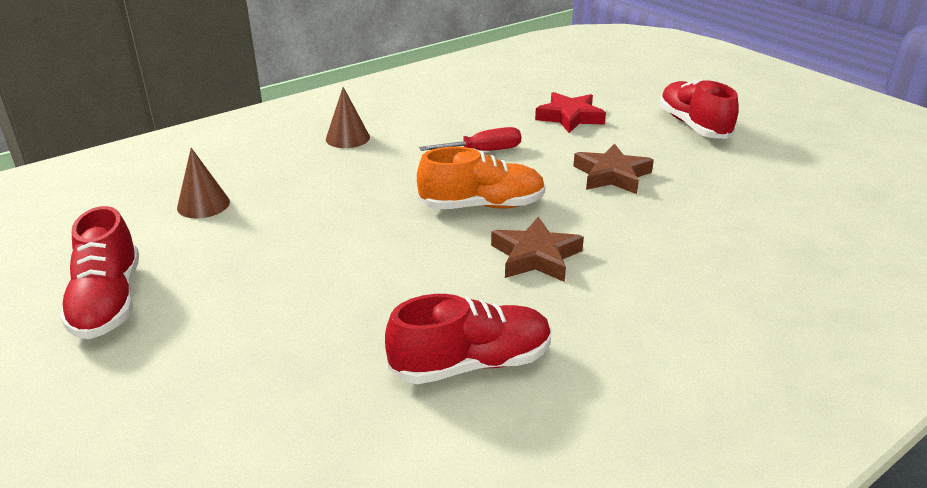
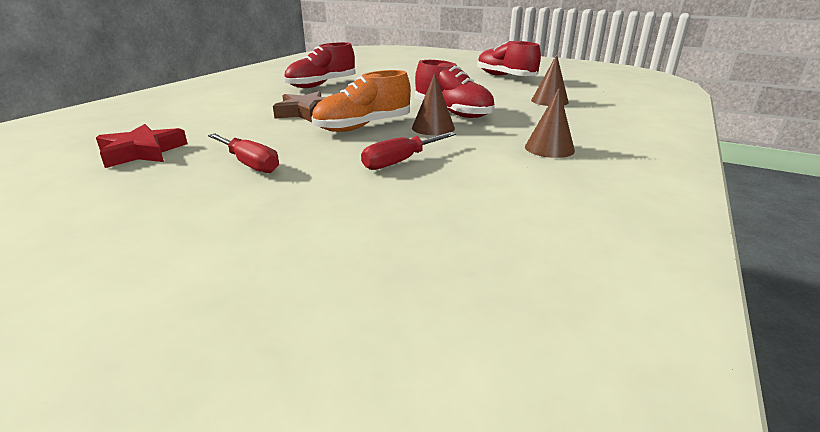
camera: 155 degrees right, 5 degrees down
(410, 186) = (433, 128): none -> brown cone
(570, 117) = (317, 226): red star -> red star (142, 152)
(612, 175) = (250, 164): brown star -> red screwdriver
(693, 126) = (95, 256): red shoe -> red shoe (453, 112)

